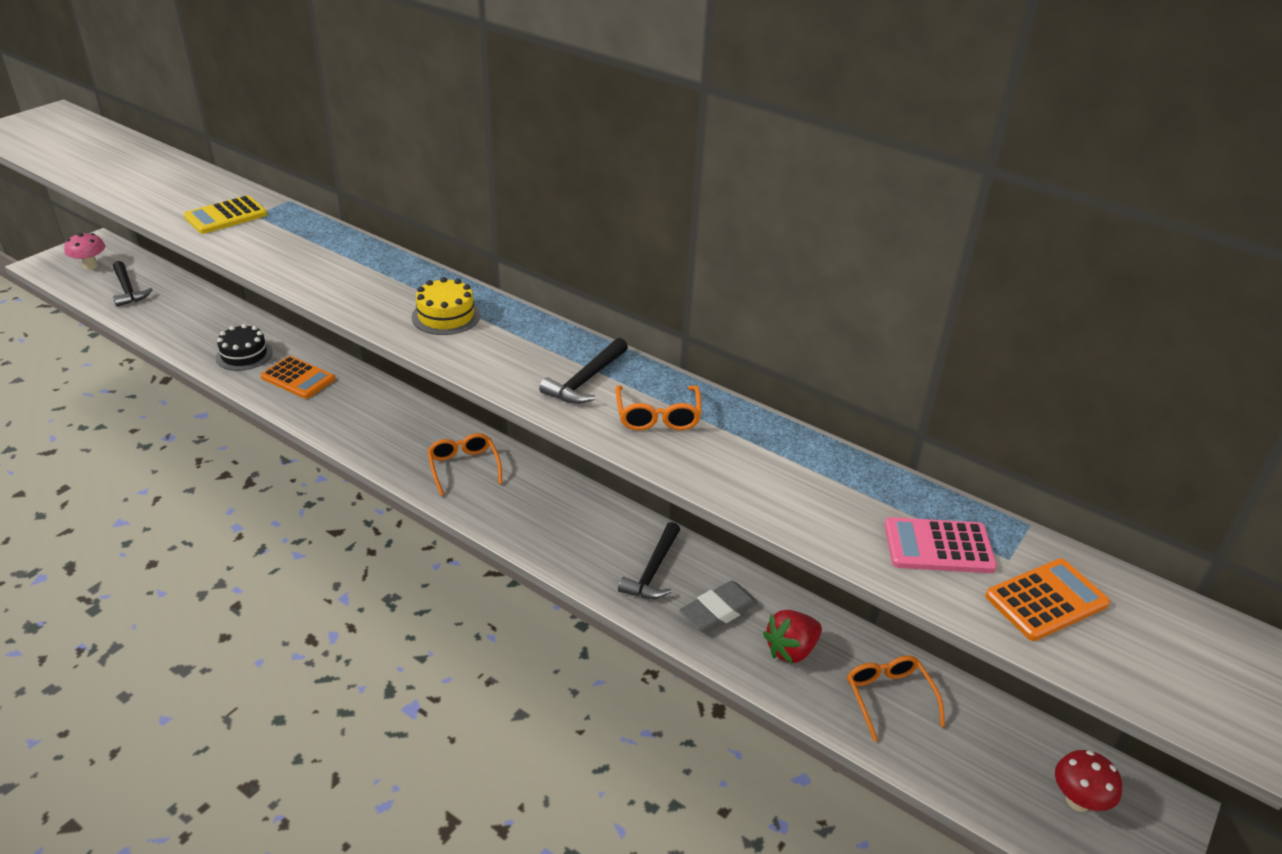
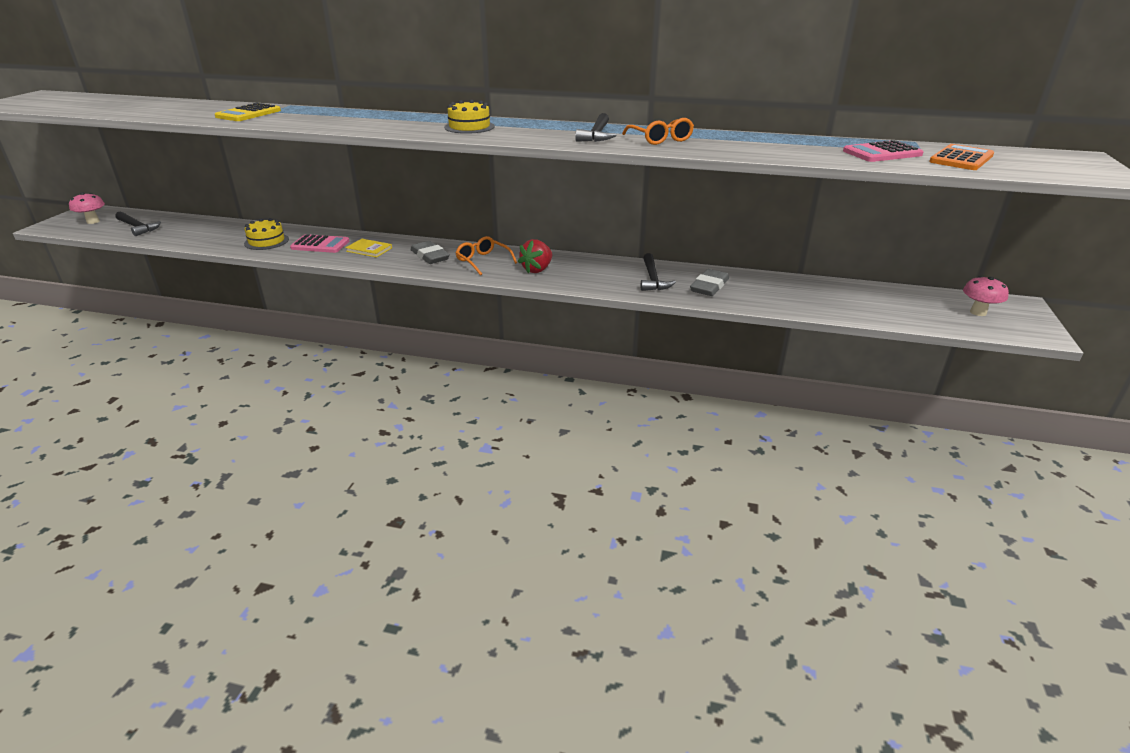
camera: 20 degrees left, 5 degrees down
(244, 355) = (266, 241): black cake -> yellow cake
(298, 378) = (320, 245): orange calculator -> pink calculator
(346, 404) = (369, 249): none -> yellow book
(408, 438) = (430, 256): none -> grey eraser
(791, 650) = (768, 292): red strawberry -> red strawberry (537, 270)
(889, 697) = (841, 298): orange glasses -> none
(1078, 801) = (978, 312): red mushroom -> pink mushroom

